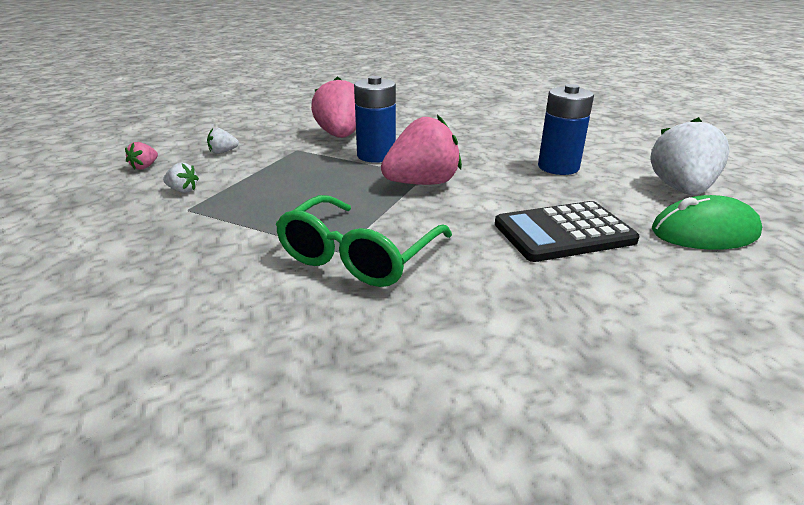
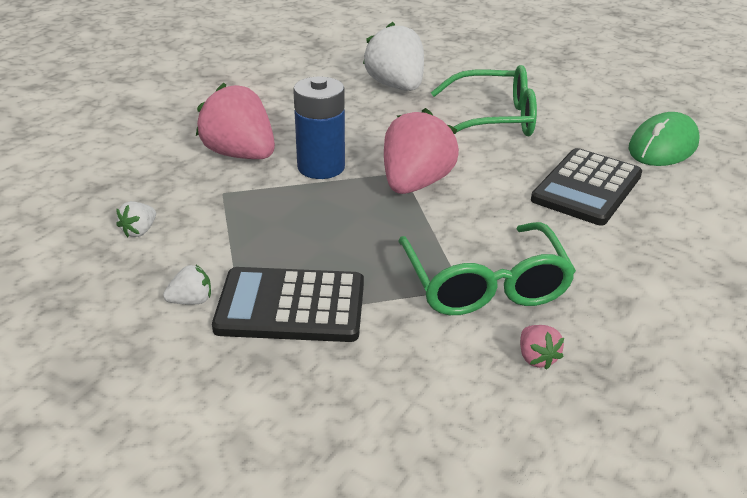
camera: 40 degrees left, 5 degrees up
(145, 167) = (76, 294): pink strawberry -> pink strawberry (536, 358)
(222, 214) = (291, 306): none -> black calculator
(558, 167) = (494, 119): blue battery -> green glasses
(680, 189) = (602, 109): white strawberry -> white strawberry (396, 86)

